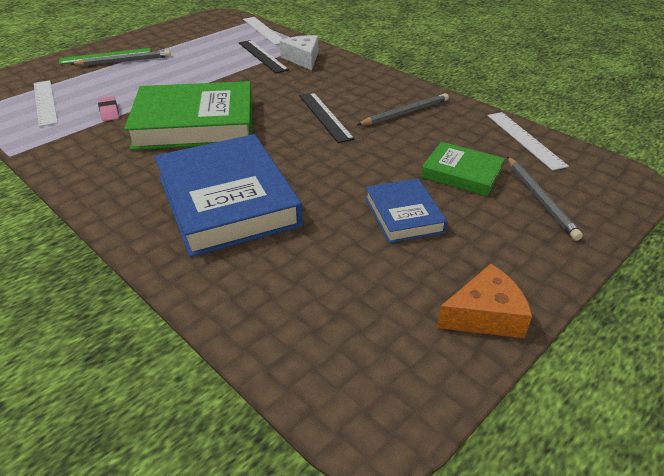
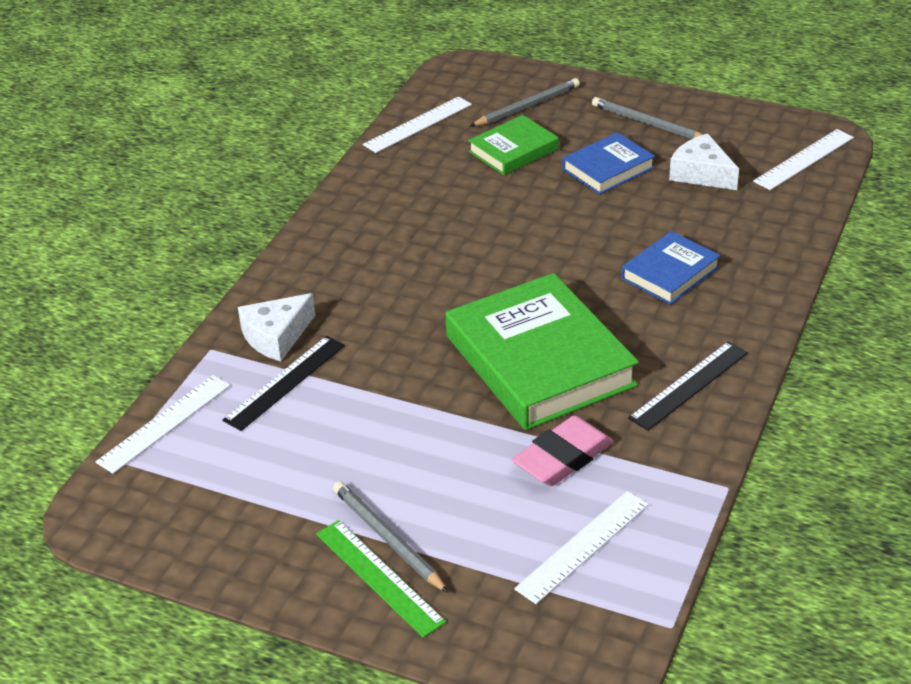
camera: 110 degrees left, 0 degrees up
(109, 111) = (562, 457): pink eraser -> pink eraser, size x1.76
(227, 200) = (670, 273): blue book -> blue book, size x0.52
(325, 116) = (450, 263): black ruler -> black ruler (688, 385)
(336, 370) = (804, 159): none -> white ruler
(359, 271) = (701, 174): none -> white cheese
(405, 113) = (403, 208): grey pencil -> grey pencil (648, 124)
(461, 173) = (513, 150): green book -> green book turned 45 degrees clockwise
(485, 315) = (698, 113): orange cheese -> none

